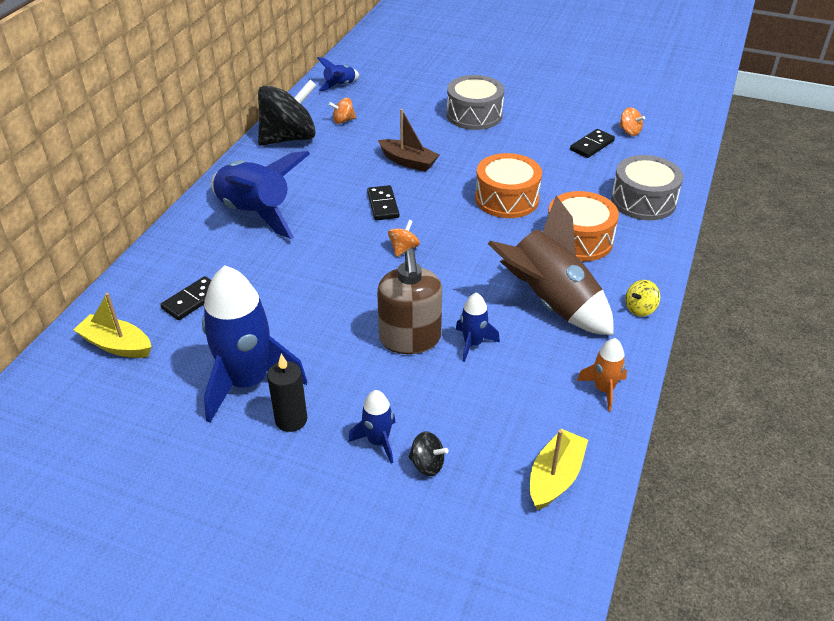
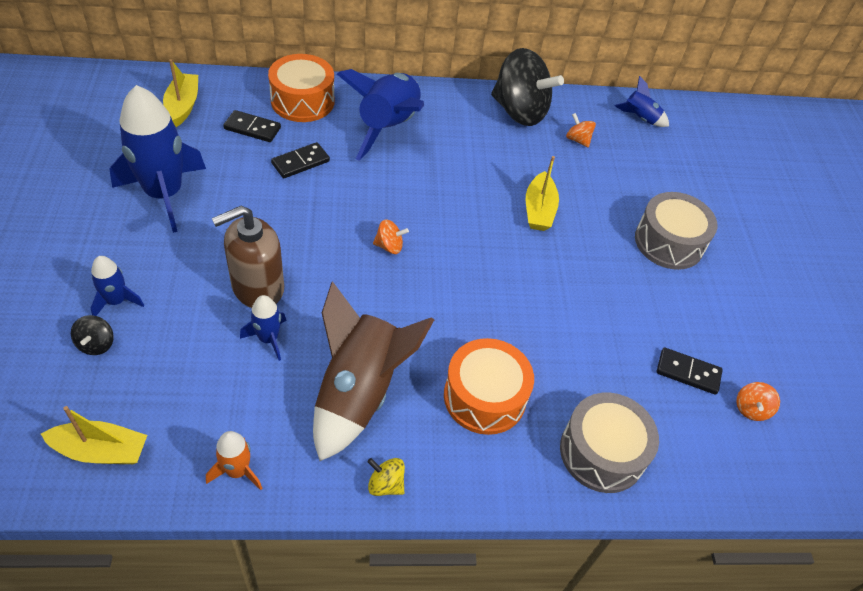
camera: 60 degrees right, 10 degrees up
(291, 420) = (128, 235): black candle -> none
(383, 205) = (452, 211): black domino -> black domino (300, 162)
(408, 162) = (539, 210): brown boat -> yellow boat
(506, 199) = (523, 311): orange drum -> orange drum (302, 101)

